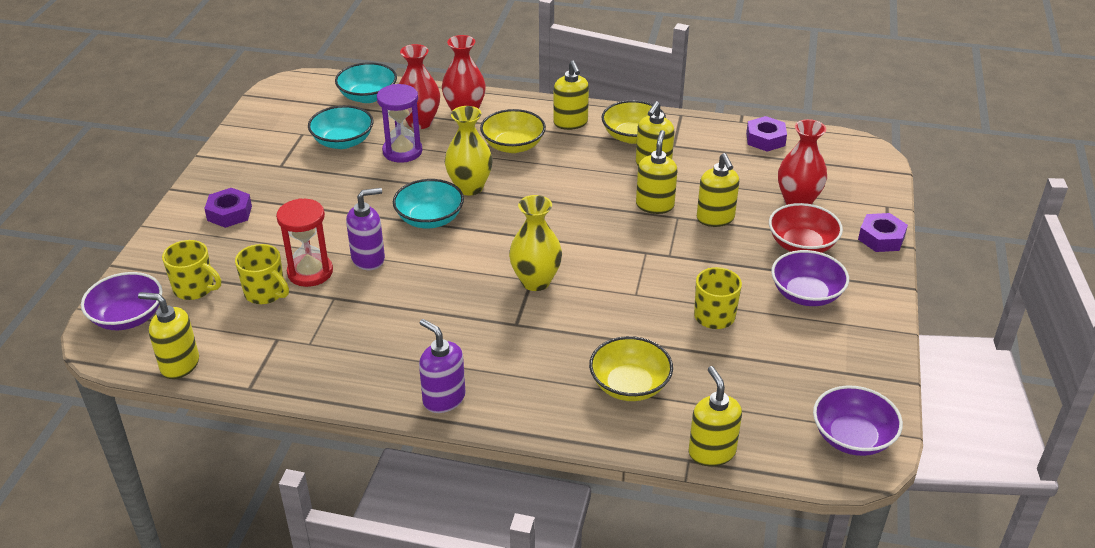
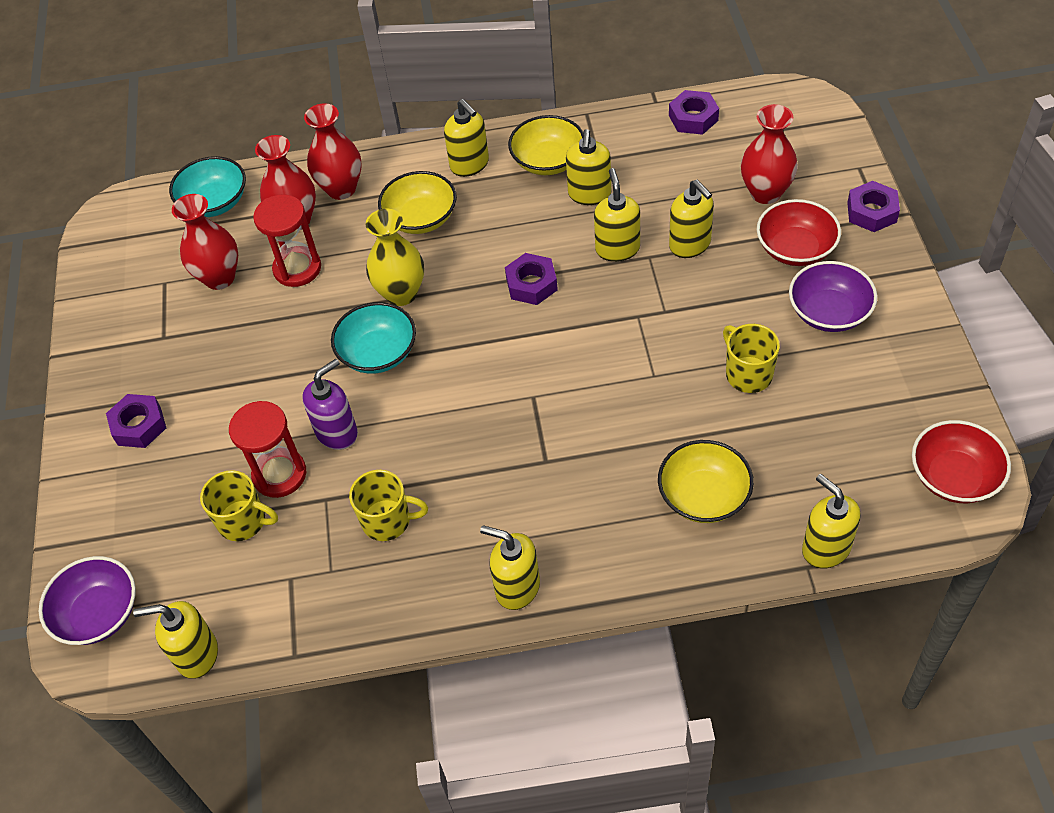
camera: 15 degrees left, 15 degrees up
(195, 288) = (156, 545): yellow mug -> yellow mug (388, 521)
(343, 141) = (219, 278): turquoise bowl -> red vase
(402, 151) = (297, 268): purple hourglass -> red hourglass
(443, 399) = (517, 587): purple soap dispenser -> yellow soap dispenser
(535, 281) = (539, 397): yellow vase -> none
(573, 209) = (531, 284): none -> purple nut
(852, 437) = (954, 477): purple bowl -> red bowl

